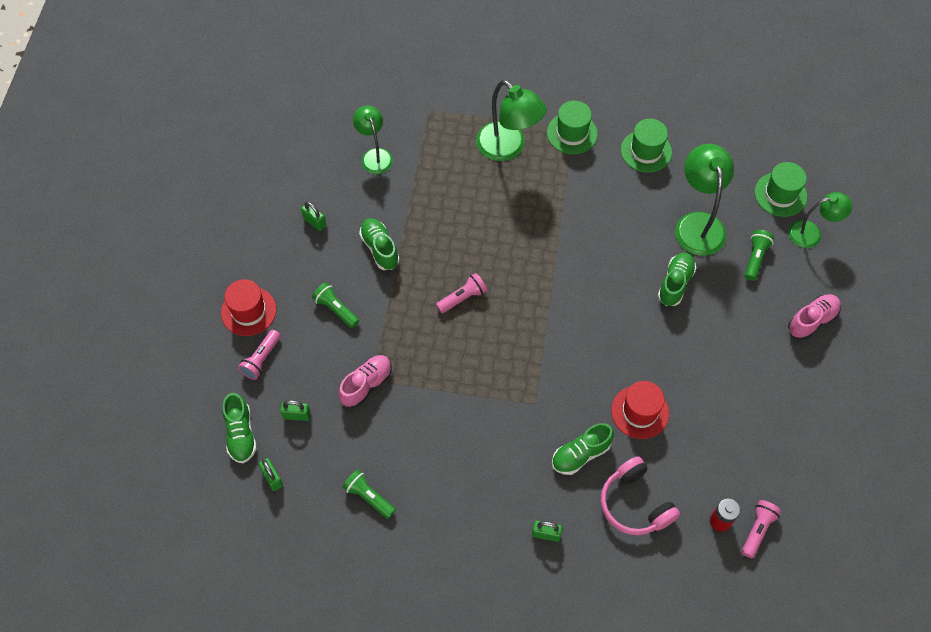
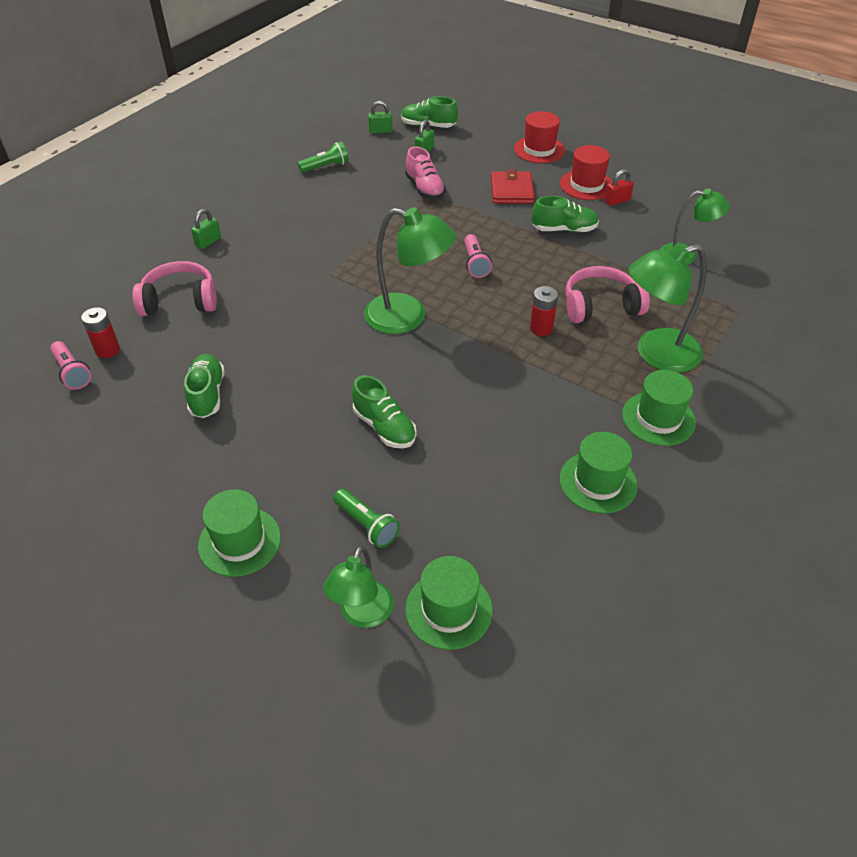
camera: 115 degrees right, 15 degrees down
(261, 359) = (488, 146): pink flashlight -> none
(314, 222) = (617, 201): green padlock -> red padlock
(336, 309) = (511, 191): green flashlight -> red wallet
(472, 195) = (600, 306): none -> pink headphones
(519, 225) = (541, 328): none -> red battery
(580, 454) = (256, 284): green shoe -> green shoe (207, 394)
(640, 412) = (261, 338): red hat -> red hat (586, 185)
(698, 224) = (454, 487): green lamp -> green lamp (408, 317)
(812, 320) = (239, 541): pink shoe -> green hat

